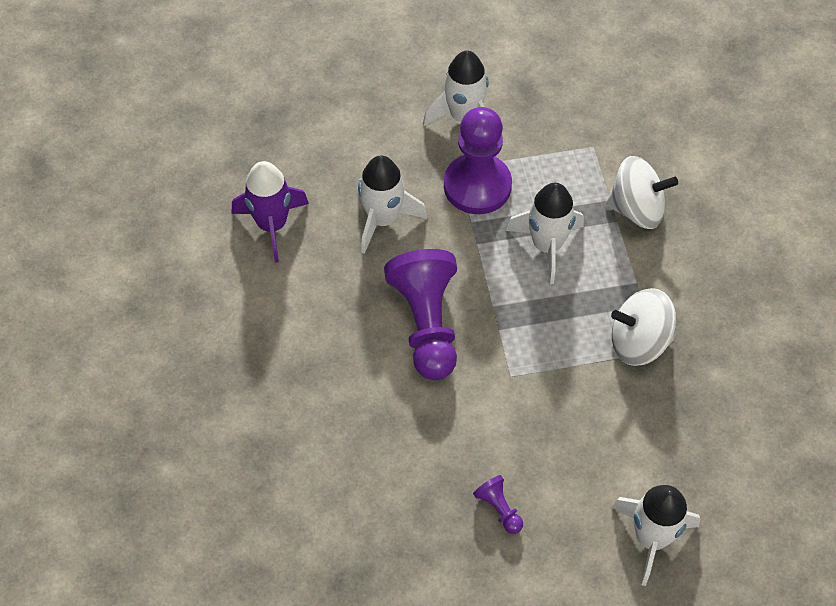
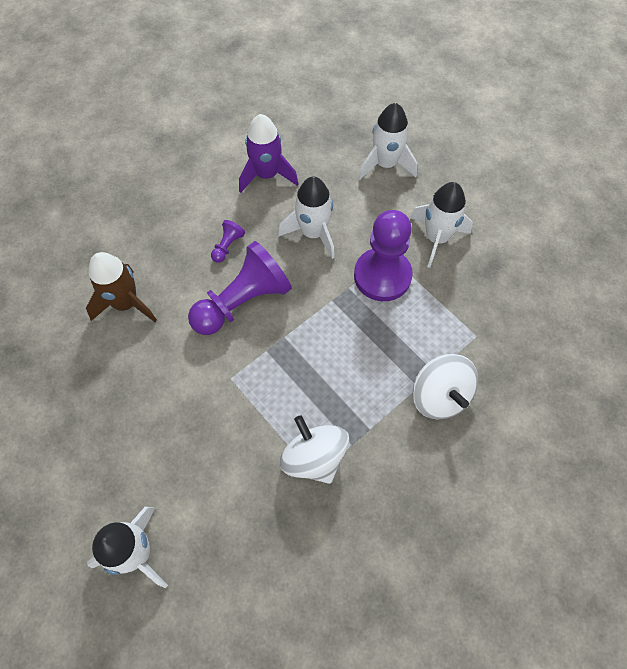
camera: 60 degrees right, 5 degrees up
(354, 438) = (126, 303): none -> brown rocket
(499, 508) = (113, 425): purple pawn -> purple pawn (227, 246)
(547, 246) = (361, 347): white rocket -> white rocket (385, 164)

